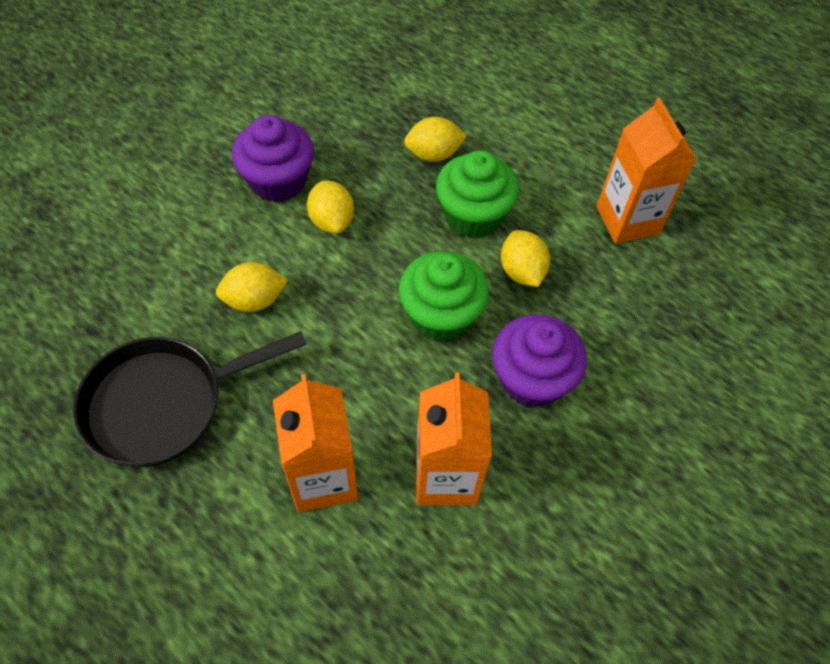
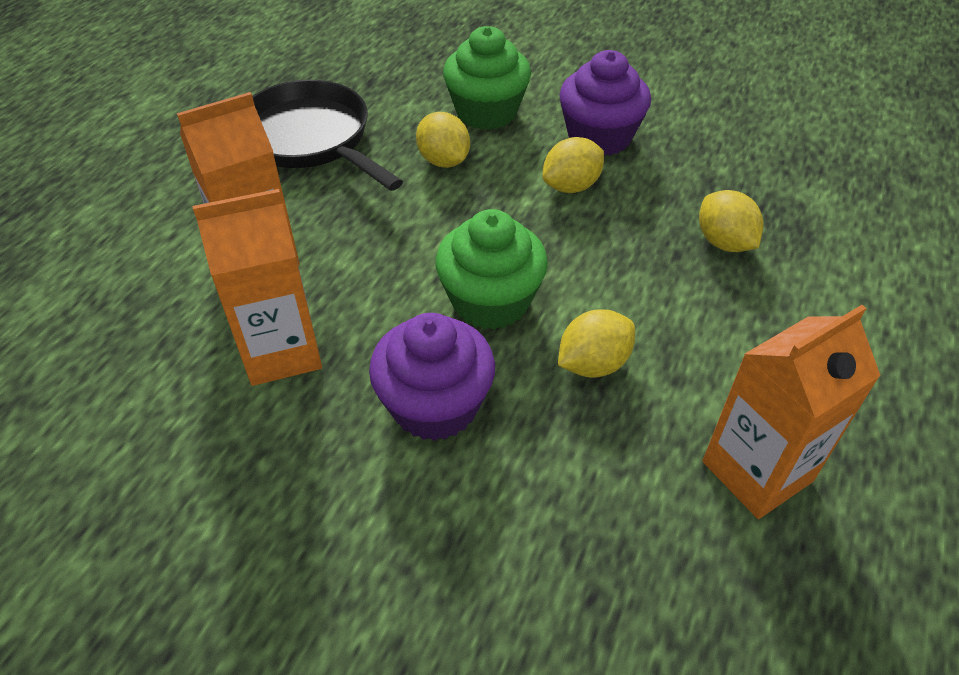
camera: 75 degrees right, 10 degrees down
(473, 215) = (654, 298): green cupcake -> green cupcake (486, 112)

